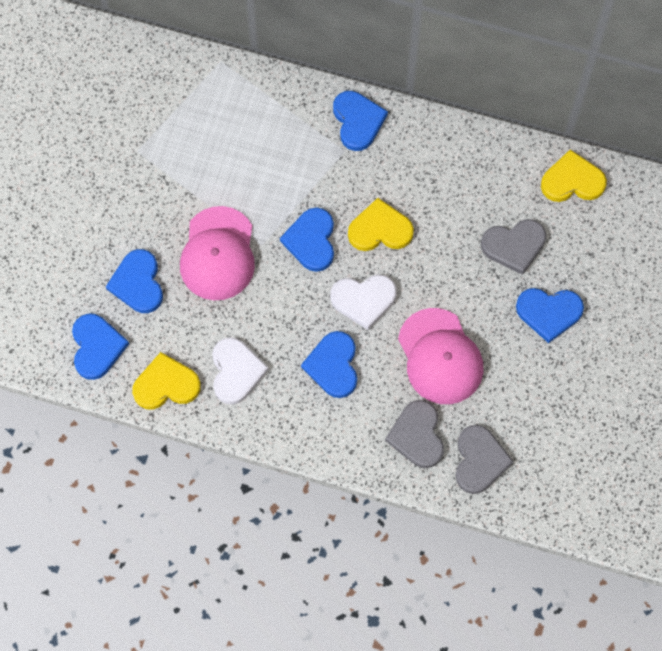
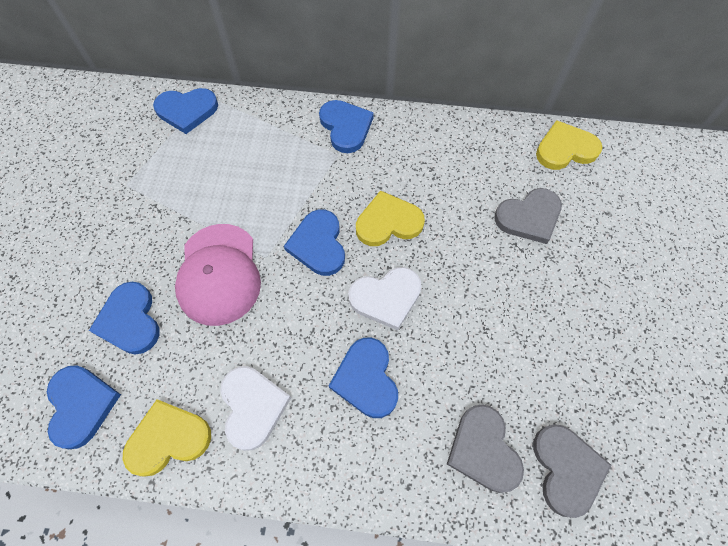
camera: 10 degrees left, 5 degrees down
(440, 357) = (485, 347): pink cap -> none
(549, 313) = (587, 279): blue heart -> blue heart (187, 111)

